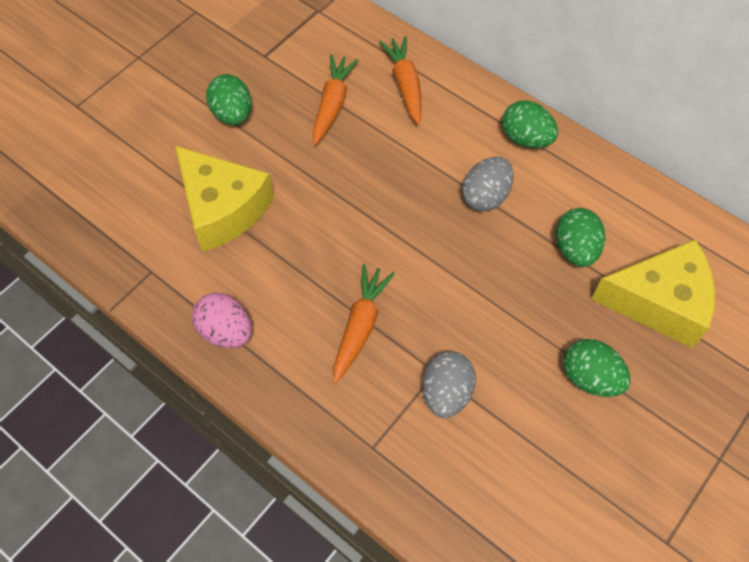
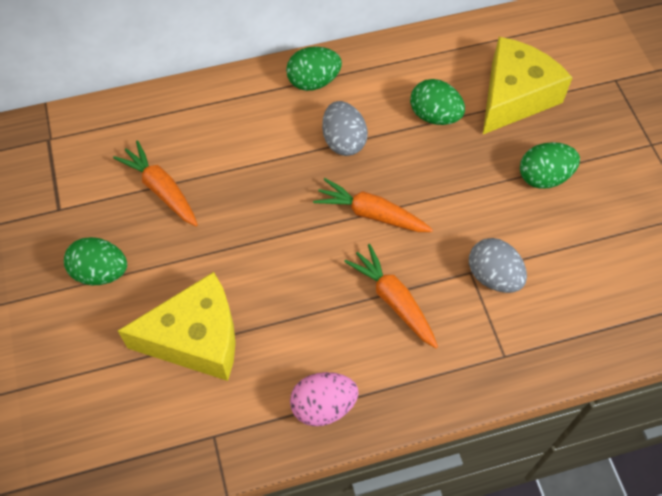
camera: 55 degrees left, 0 degrees up
(405, 85) = (189, 126): orange carrot -> orange carrot (371, 214)

